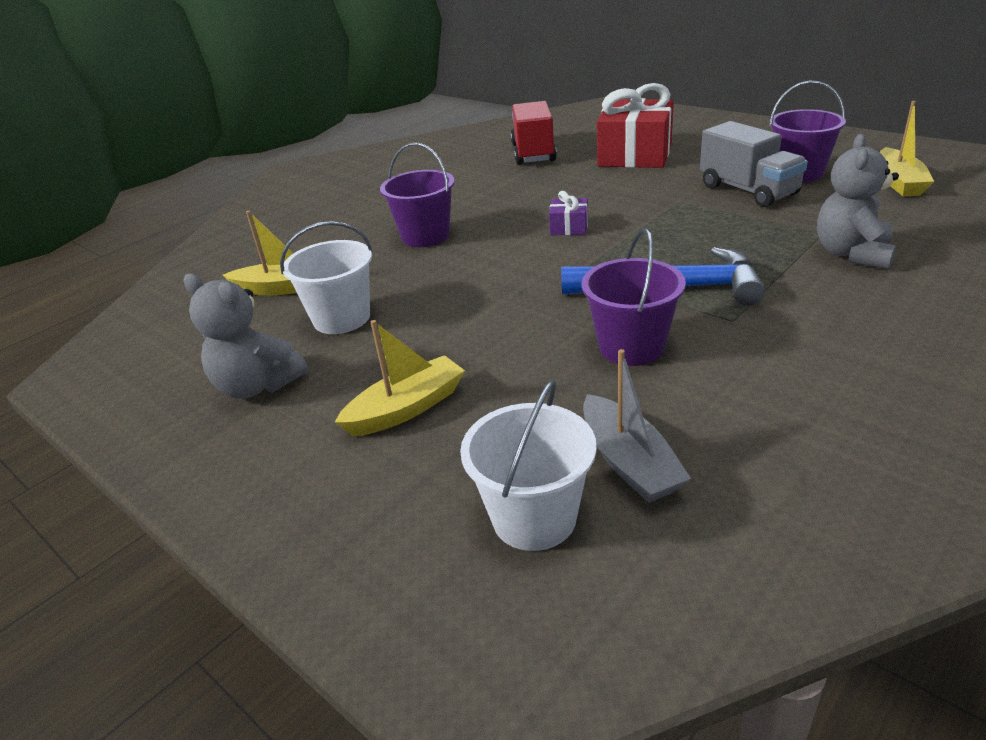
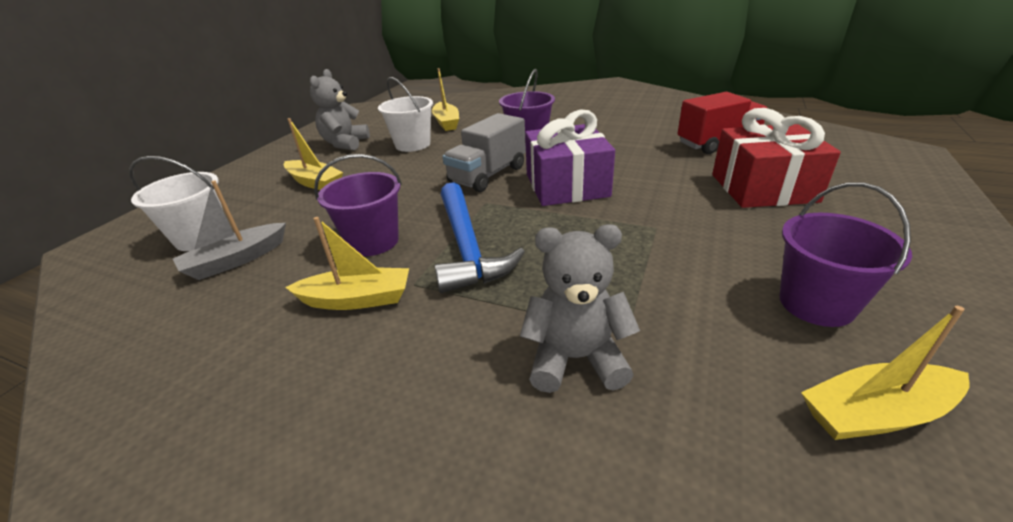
camera: 70 degrees right, 0 degrees up
(569, 227) = (566, 185): purple gift -> purple gift, size x2.25
(748, 190) = (720, 268): grey truck -> grey truck (488, 175)
(752, 354) = (357, 299): none -> yellow boat

